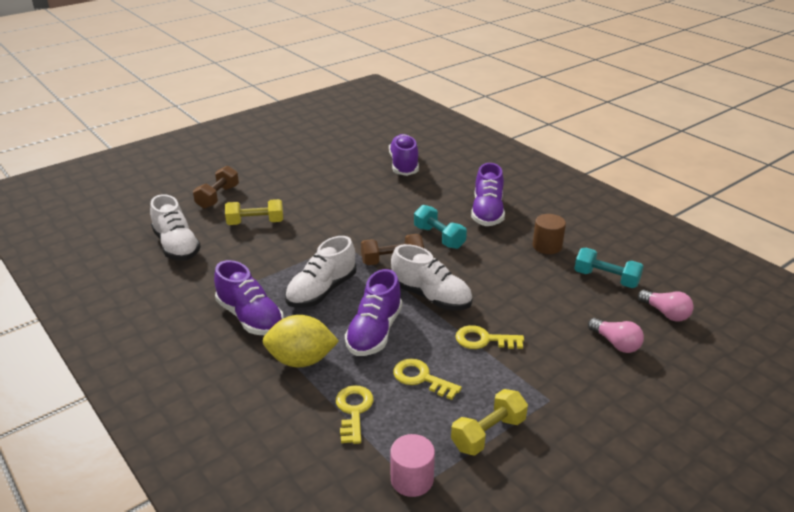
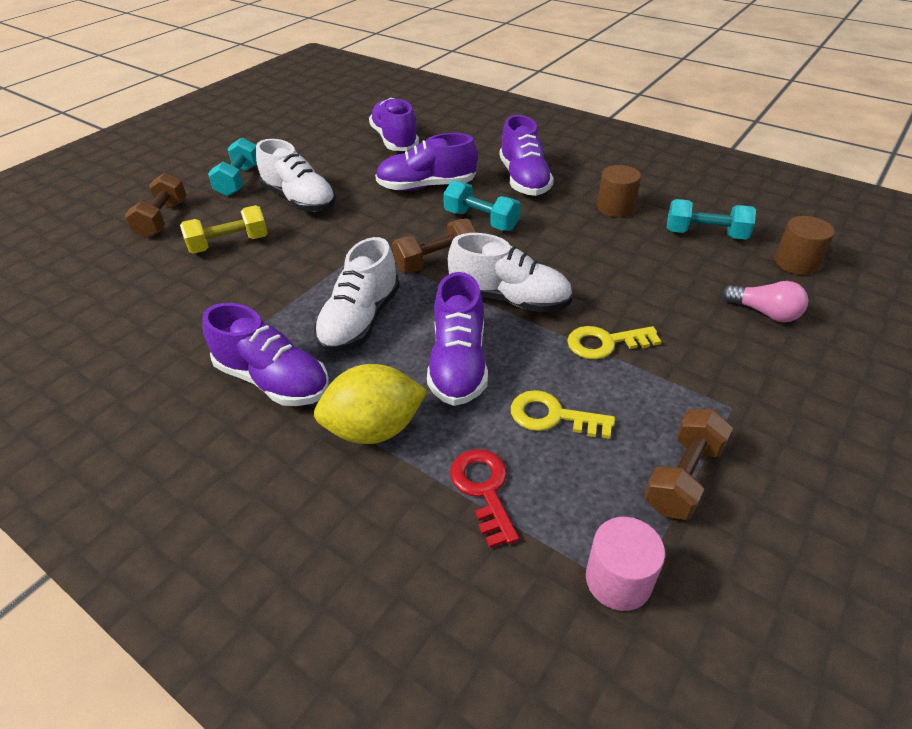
camera: 15 degrees left, 10 degrees up
(176, 246) = (124, 297): white shoe -> white shoe (299, 200)
(279, 178) = (239, 180): none -> turquoise dumbbell
(354, 411) = (484, 489): yellow key -> red key
(411, 205) = (426, 186): none -> purple shoe
(488, 433) = (683, 477): yellow dumbbell -> brown dumbbell
(665, 313) = (796, 263): pink light bulb -> brown cylinder

